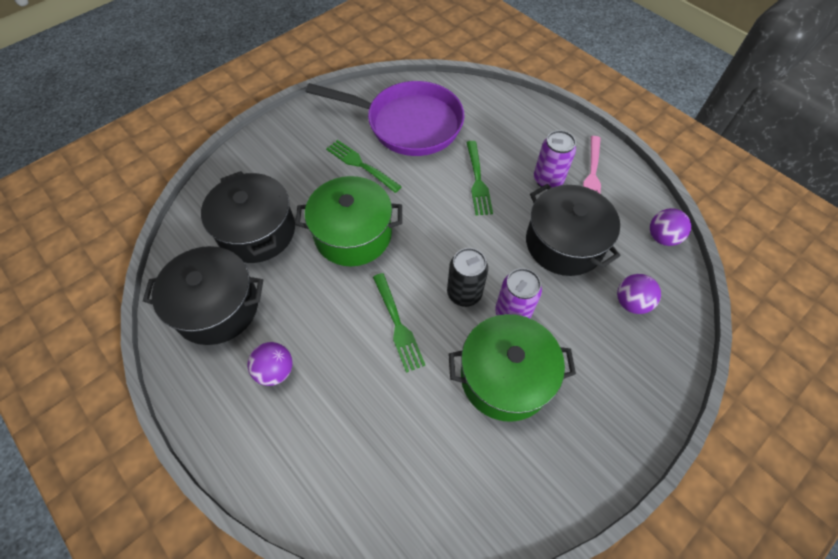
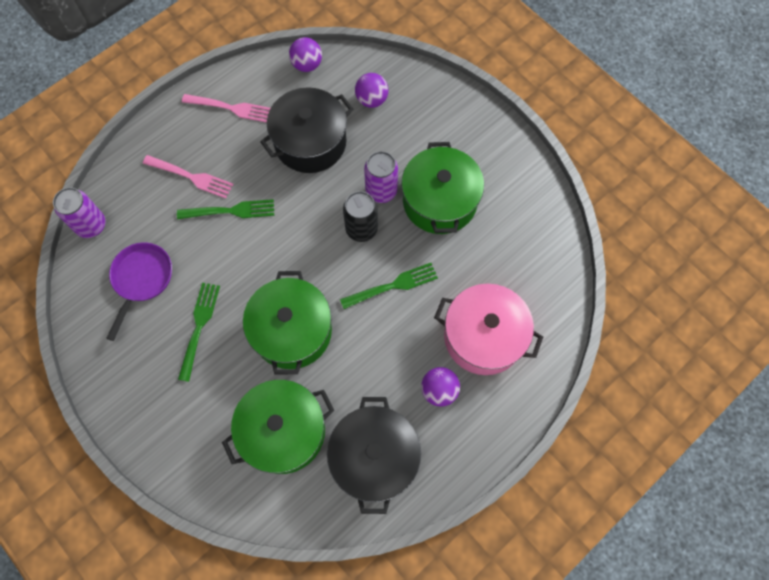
camera: 90 degrees left, 10 degrees up
(257, 231) = (283, 431): black pot -> green pot
(332, 423) = (483, 336): none -> pink pot
(361, 165) = (199, 327): green fork -> green fork turned 150 degrees clockwise
(408, 124) = (141, 279): purple pan -> purple pan, size x0.57
(511, 149) = (190, 177): none -> pink fork
(548, 180) = (234, 147): purple can -> purple can (91, 225)

